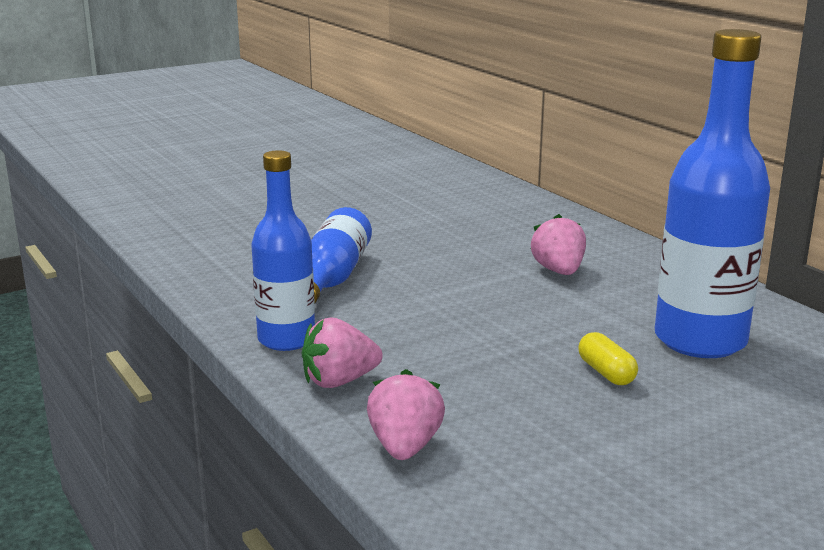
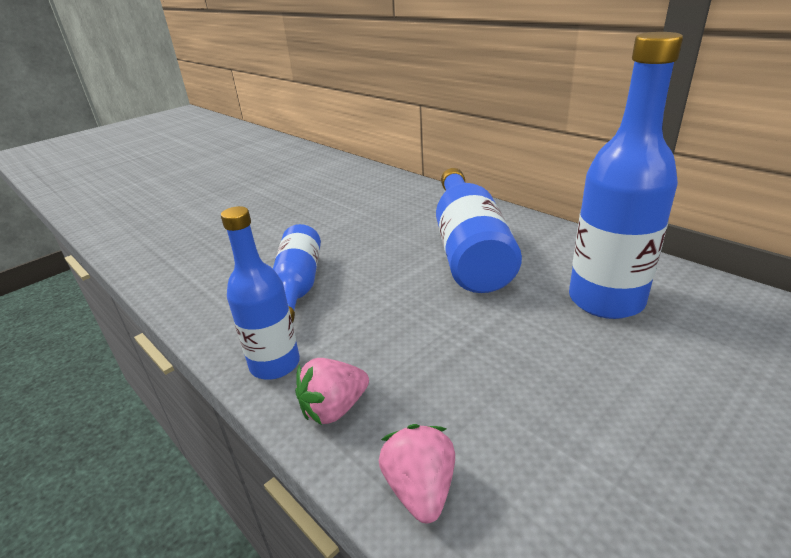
camera: 10 degrees left, 10 degrees up
(558, 271) = (469, 249): pink strawberry -> blue bottle
(606, 373) = (553, 350): yellow capsule -> none

